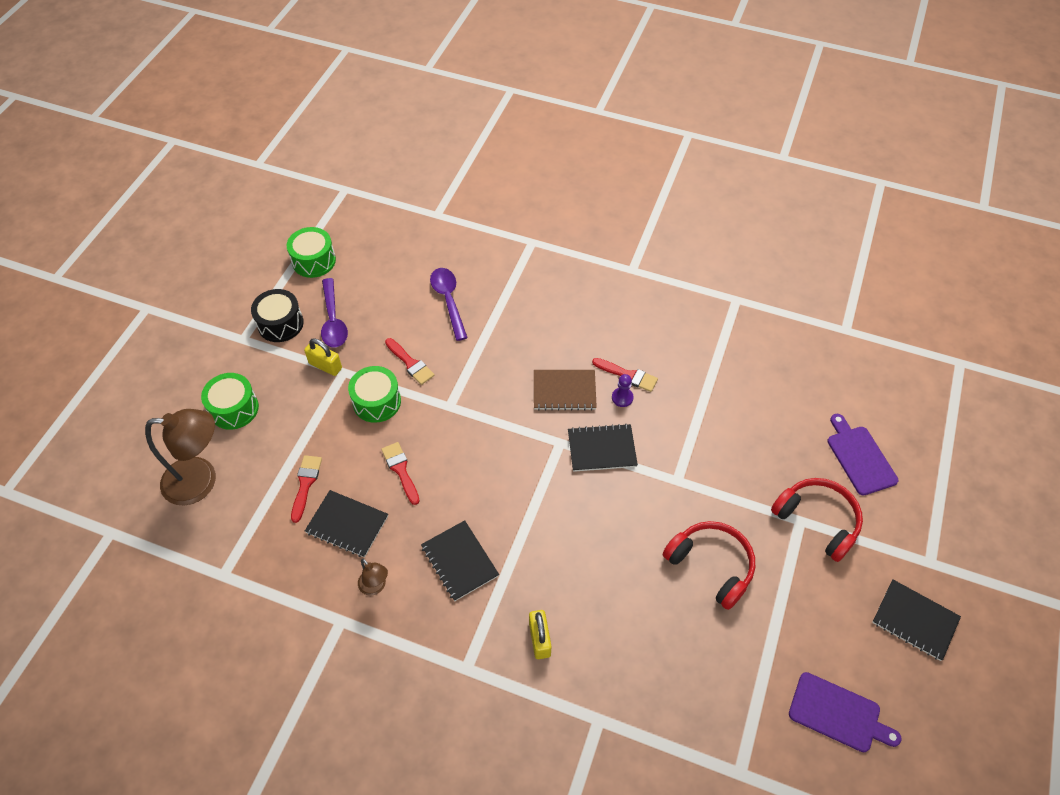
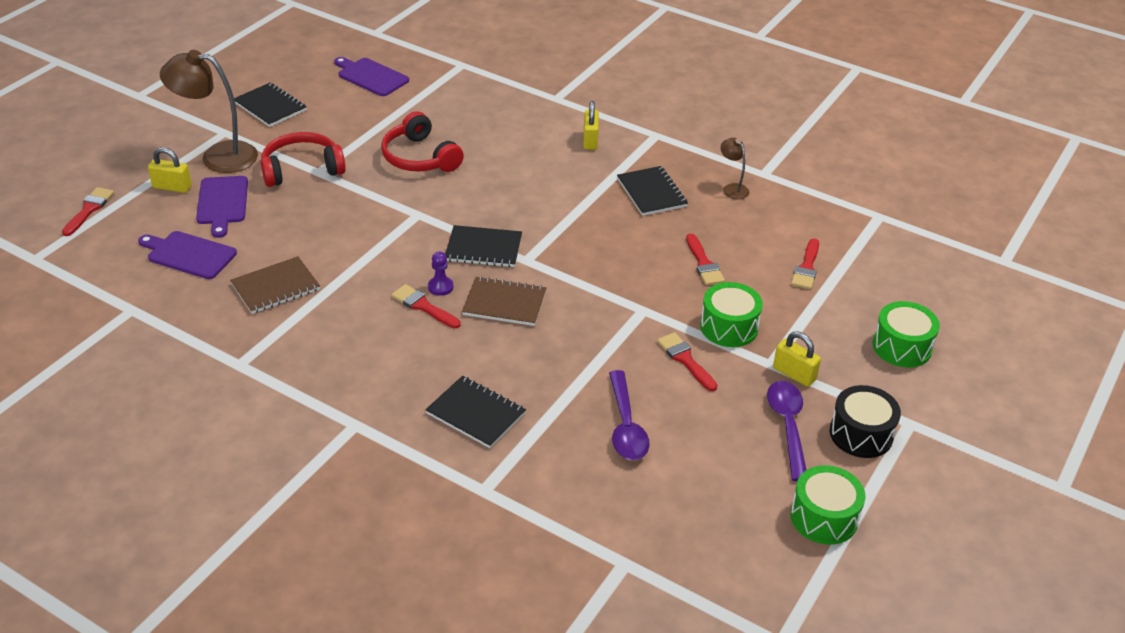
camera: 170 degrees left, 15 degrees down
(201, 480) = (922, 287): brown lamp -> brown lamp (218, 156)
(347, 524) = (760, 232): black notebook -> black notebook (475, 413)
(753, 372) = (275, 287): none -> brown notebook
(817, 520) = (302, 169): red headphones -> red headphones turned 105 degrees clockwise
(844, 391) = (189, 254): none -> purple cutting board
(919, 468) = (172, 187): none -> yellow padlock
(966, 425) = (89, 209): none -> red brush

